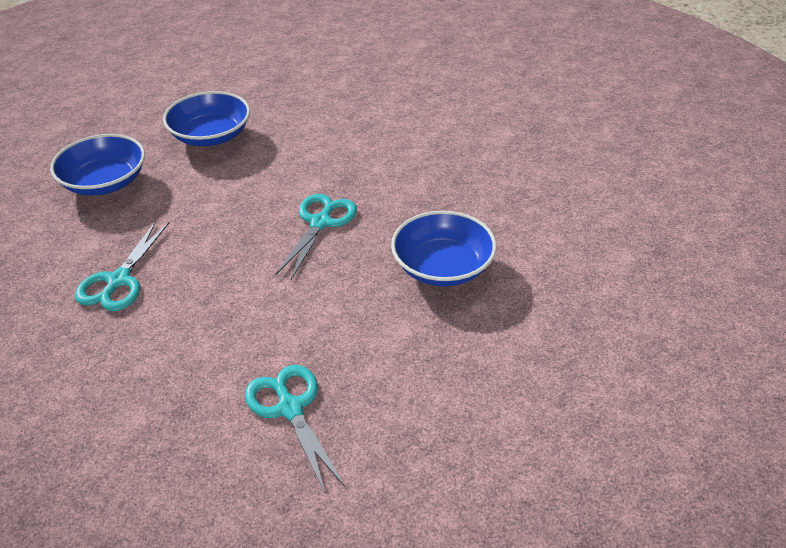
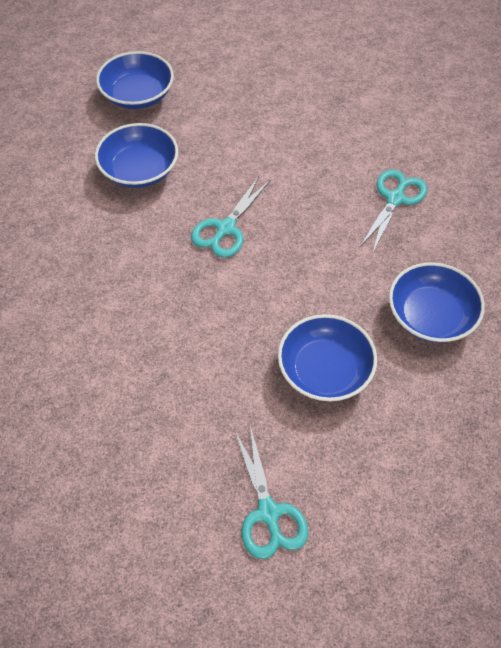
camera: 170 degrees left, 15 degrees up
(290, 408) = (270, 91): turquoise scissors -> turquoise scissors (268, 513)
(493, 368) = (137, 95): none -> blue bowl

